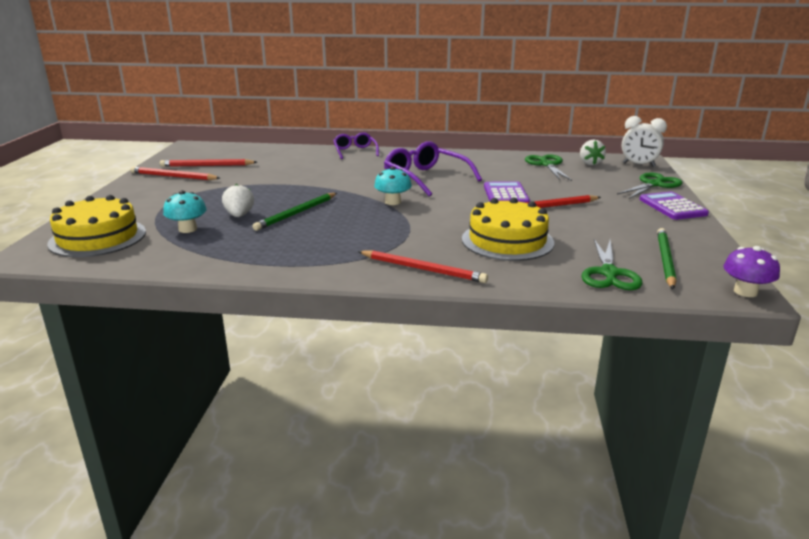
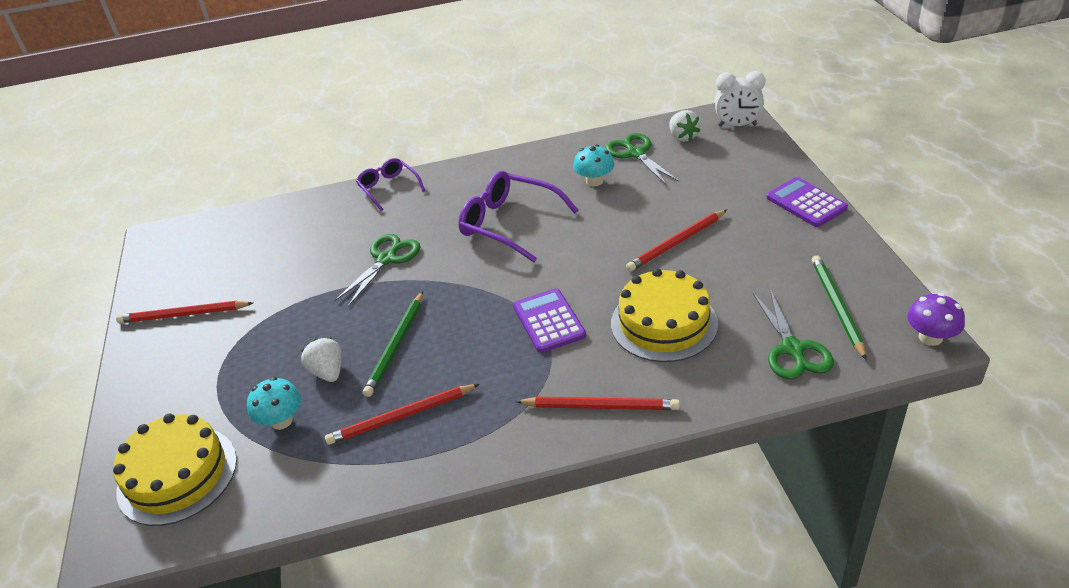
camera: 15 degrees left, 15 degrees up
(207, 166) = (213, 276): red pencil -> red pencil (402, 416)
(393, 202) = (497, 286): turquoise mushroom -> turquoise mushroom (594, 181)
(506, 195) = (619, 232): purple calculator -> purple calculator (549, 321)
(654, 184) = (769, 162): green scissors -> green scissors (387, 259)

